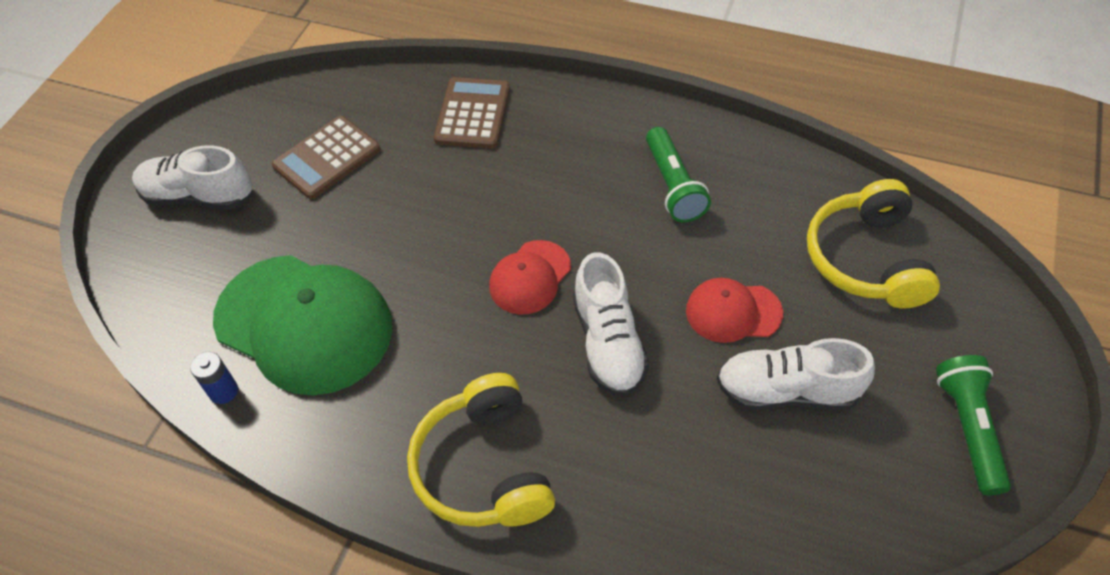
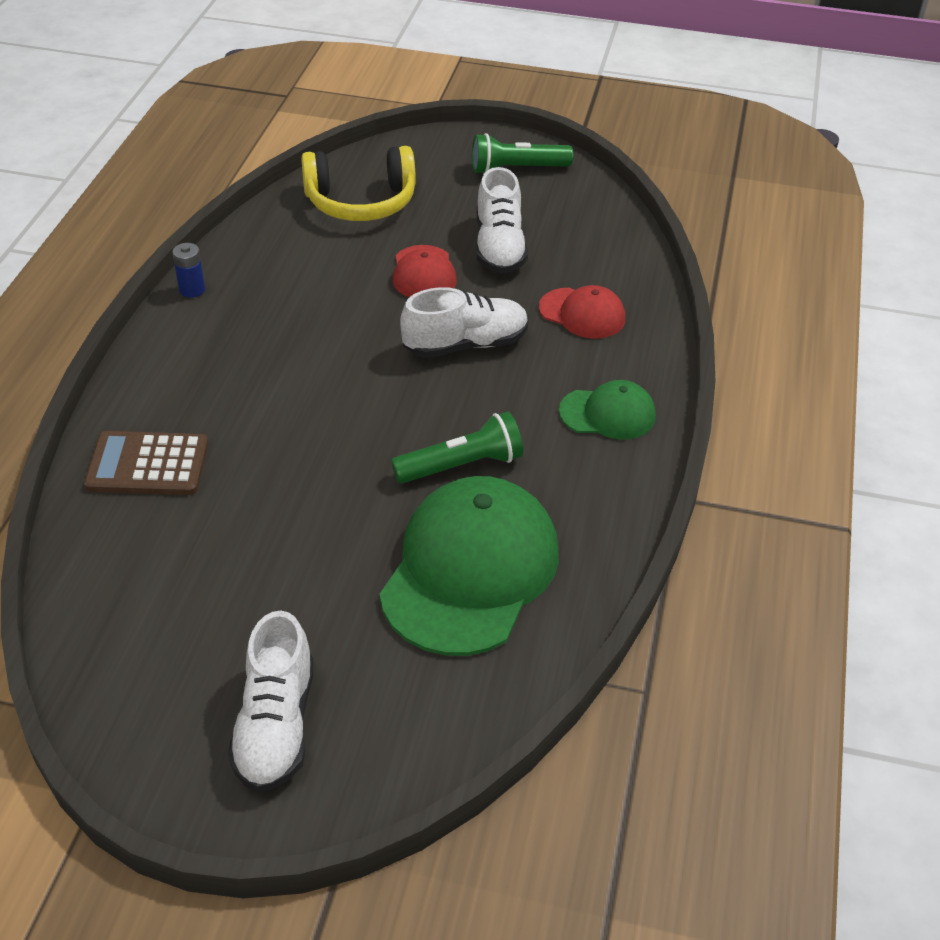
camera: 100 degrees left, 10 degrees down
(223, 391) = (567, 624): blue battery -> blue battery (192, 290)
(327, 158) = (212, 595): brown calculator -> none
(484, 467) = (608, 414): yellow headphones -> green cap
(530, 277) = (394, 399): red cap -> red cap (582, 313)
(673, 186) = (272, 308): green flashlight -> green flashlight (461, 465)

